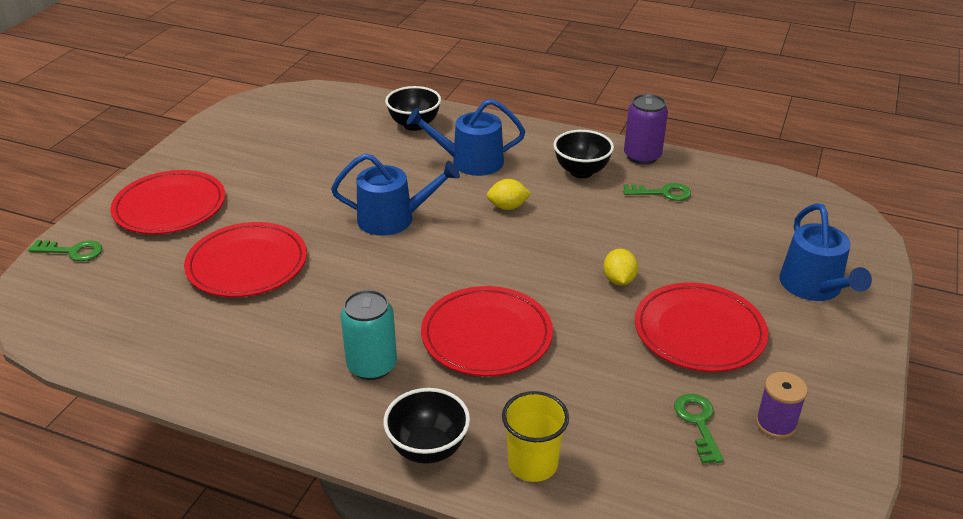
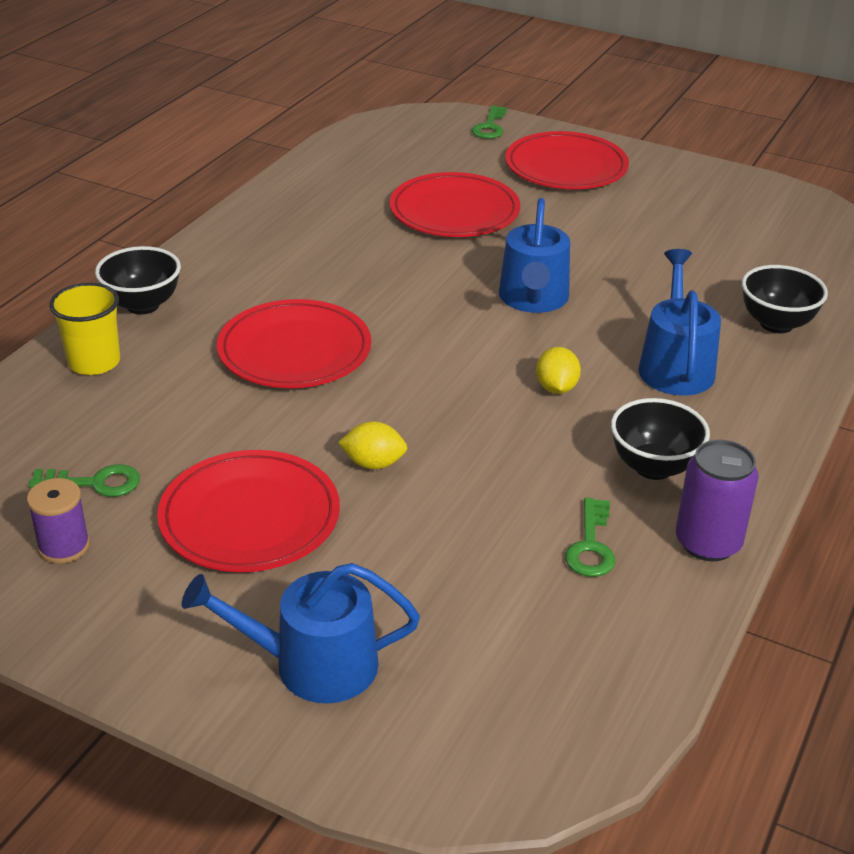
camera: 95 degrees right, 0 degrees up
(372, 366) = (270, 279): turquoise can -> none

